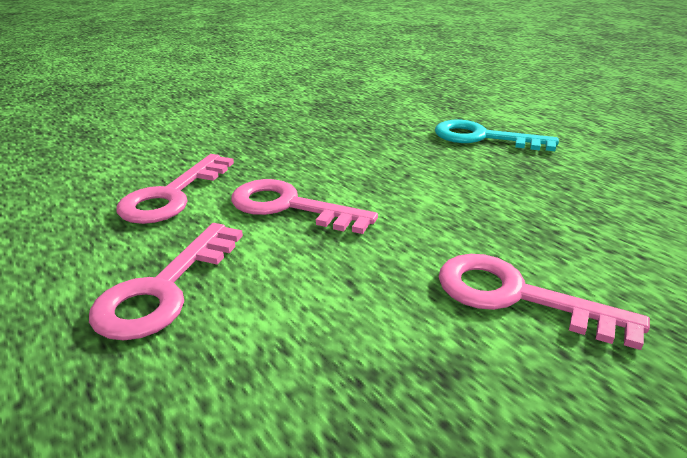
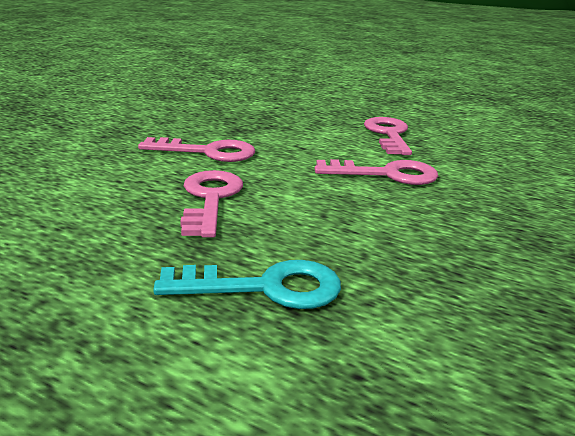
camera: 155 degrees right, 5 degrees down
(172, 195) = (477, 169): pink key -> pink key (210, 199)

